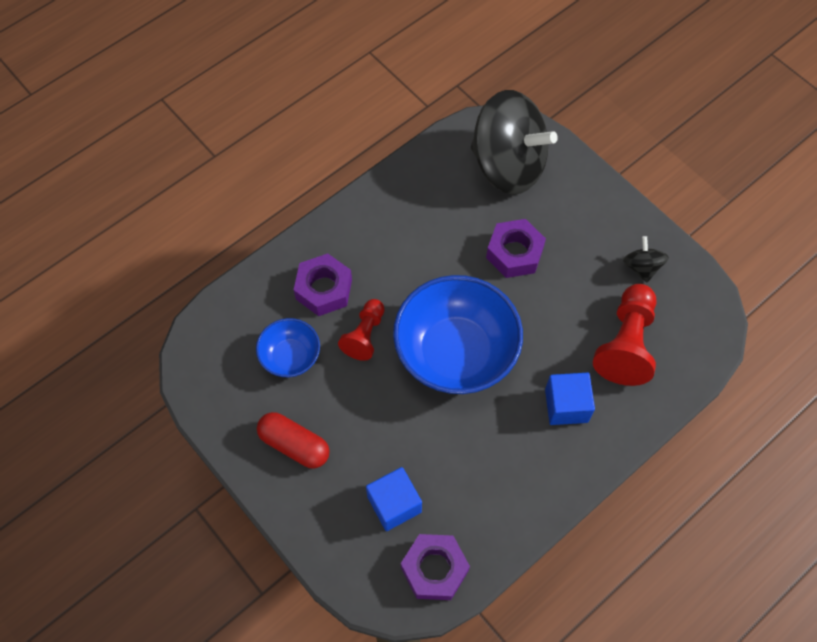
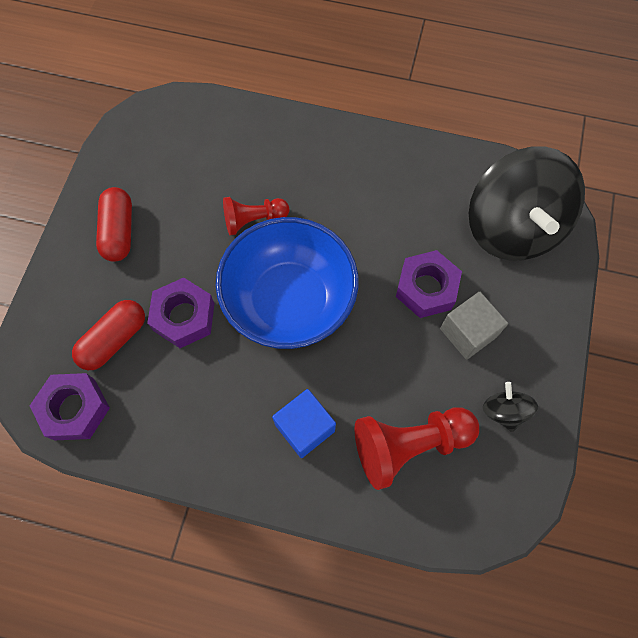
camera: 55 degrees right, 5 degrees up
(290, 357) = (194, 179): blue bowl -> none
(324, 289) = (273, 164): purple nut -> purple nut (184, 317)
(394, 504) = (114, 340): blue cube -> red capsule
(568, 249) = (468, 332): none -> grey cube
(642, 267) = (504, 411): black spinning top -> black spinning top turned 60 degrees counterclockwise

